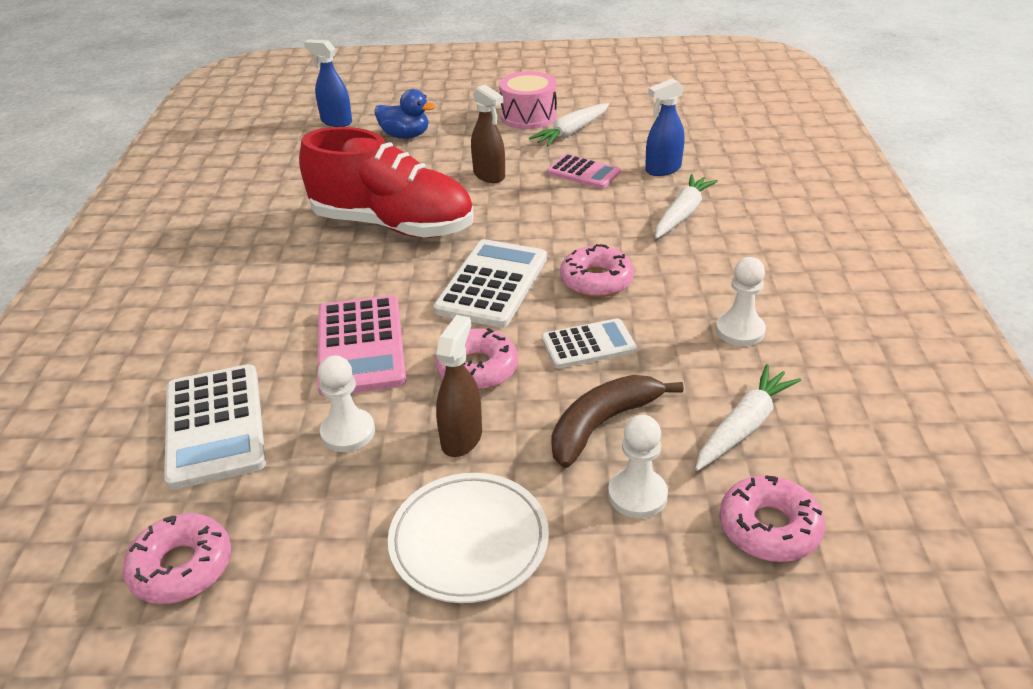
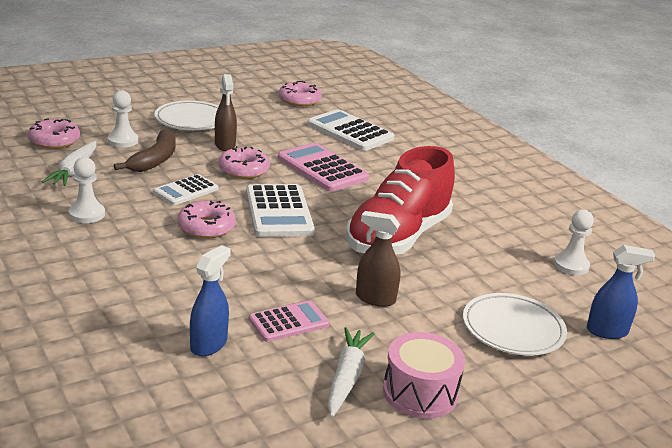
camera: 145 degrees right, 10 degrees down
(348, 432) = (283, 139): white pawn -> white pawn (571, 265)
(393, 225) = (398, 237): red shoe -> red shoe turned 45 degrees counterclockwise
(405, 136) = (513, 329): blue duck -> white plate
(583, 172) = (289, 322): pink calculator -> pink calculator turned 150 degrees clockwise
(682, 214) = (164, 295): white carrot -> none

